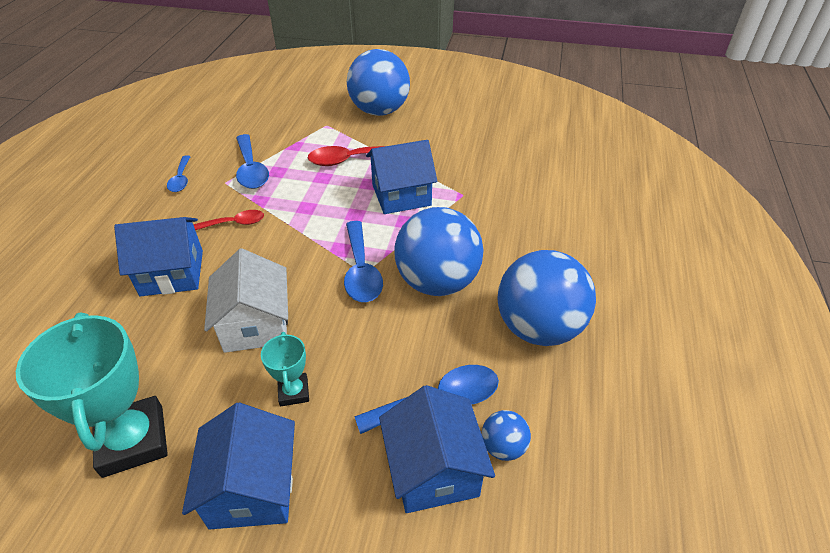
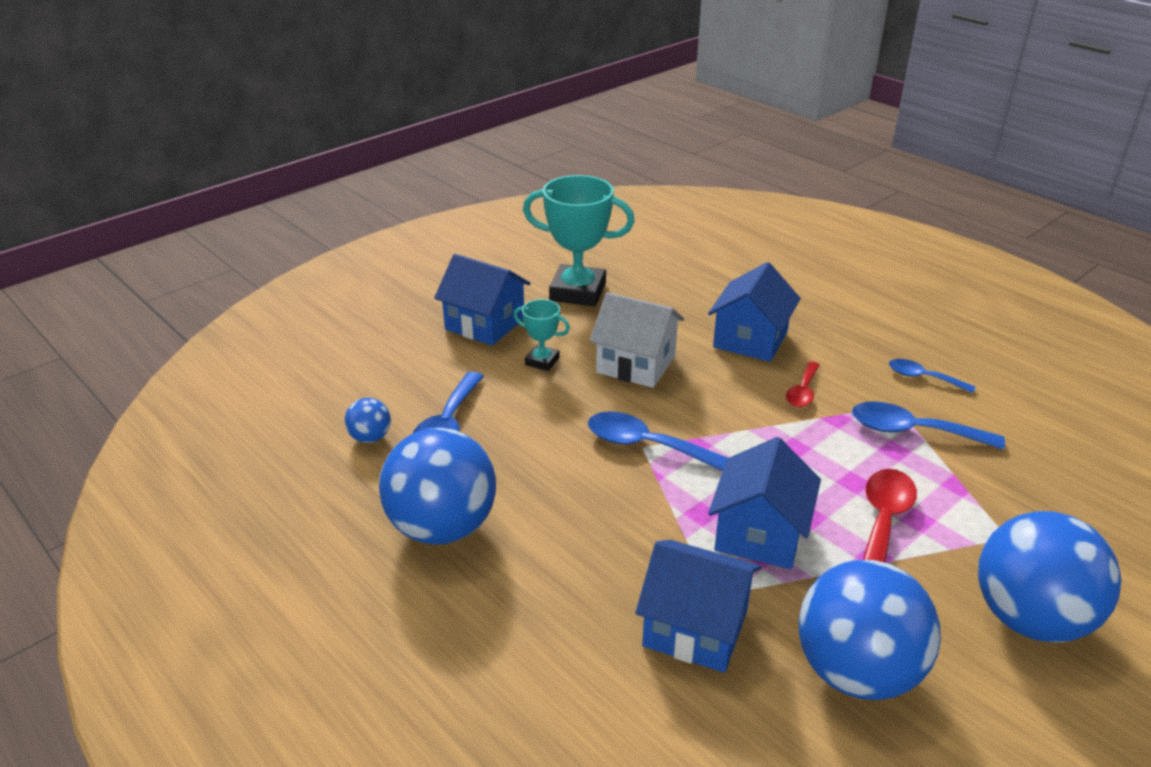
camera: 125 degrees right, 10 degrees down
(433, 469) = (399, 397): blue house -> blue house (695, 628)
(437, 282) = (577, 489): blue ball -> blue ball (856, 671)

